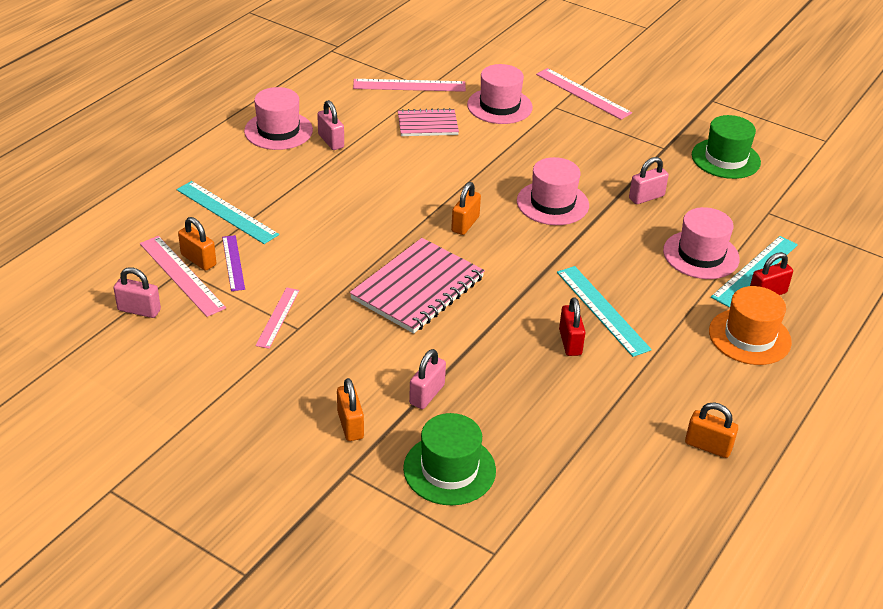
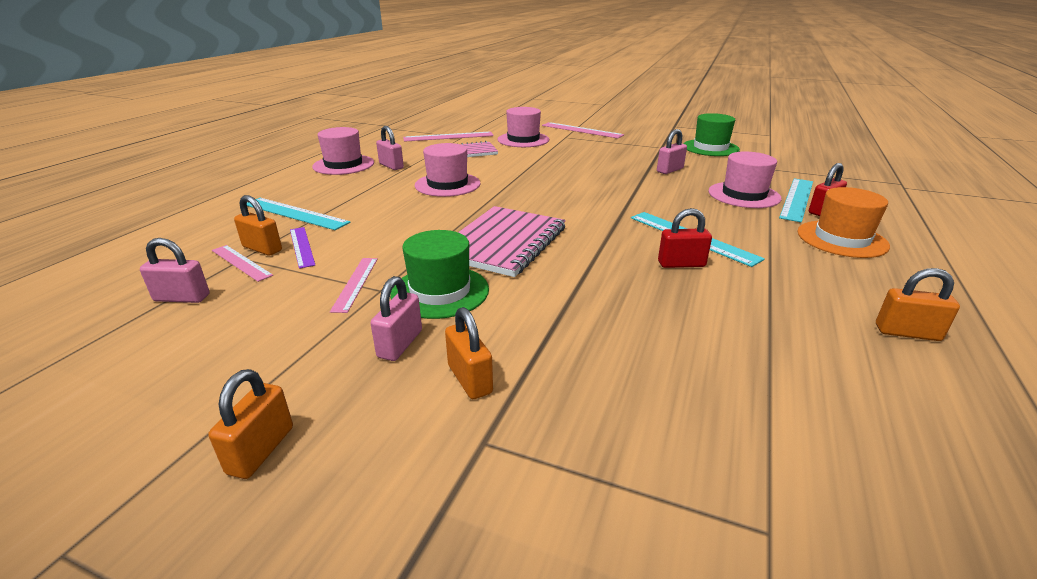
camera: 10 degrees left, 10 degrees down
(181, 275) = (241, 262): pink ruler -> pink ruler, size x0.64
(427, 394) = (554, 330): pink padlock -> pink padlock (400, 344)
(449, 469) = (627, 412): green hat -> green hat (440, 291)
(465, 224) = (528, 198): orange padlock -> orange padlock (261, 450)
(552, 203) = (597, 180): pink hat -> pink hat (447, 184)
(570, 342) = (681, 264): red padlock -> red padlock turned 75 degrees counterclockwise

